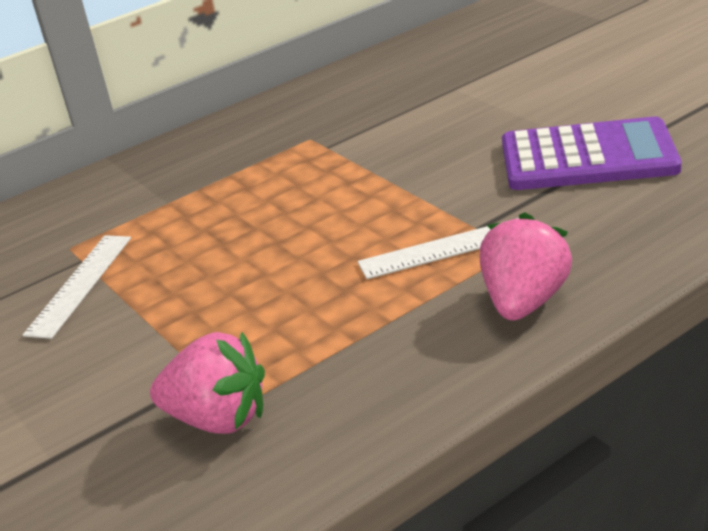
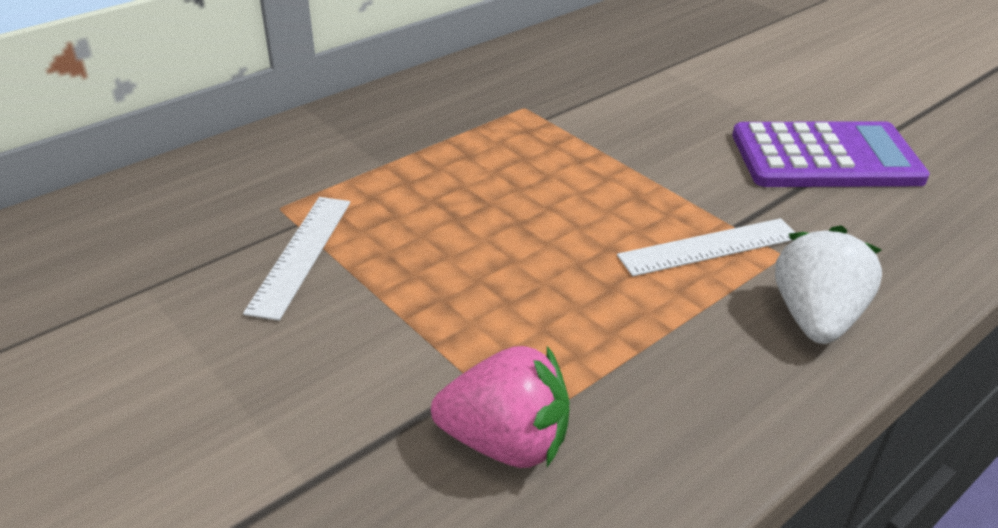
camera: 10 degrees left, 5 degrees up
(524, 301) = (815, 318): pink strawberry -> white strawberry

